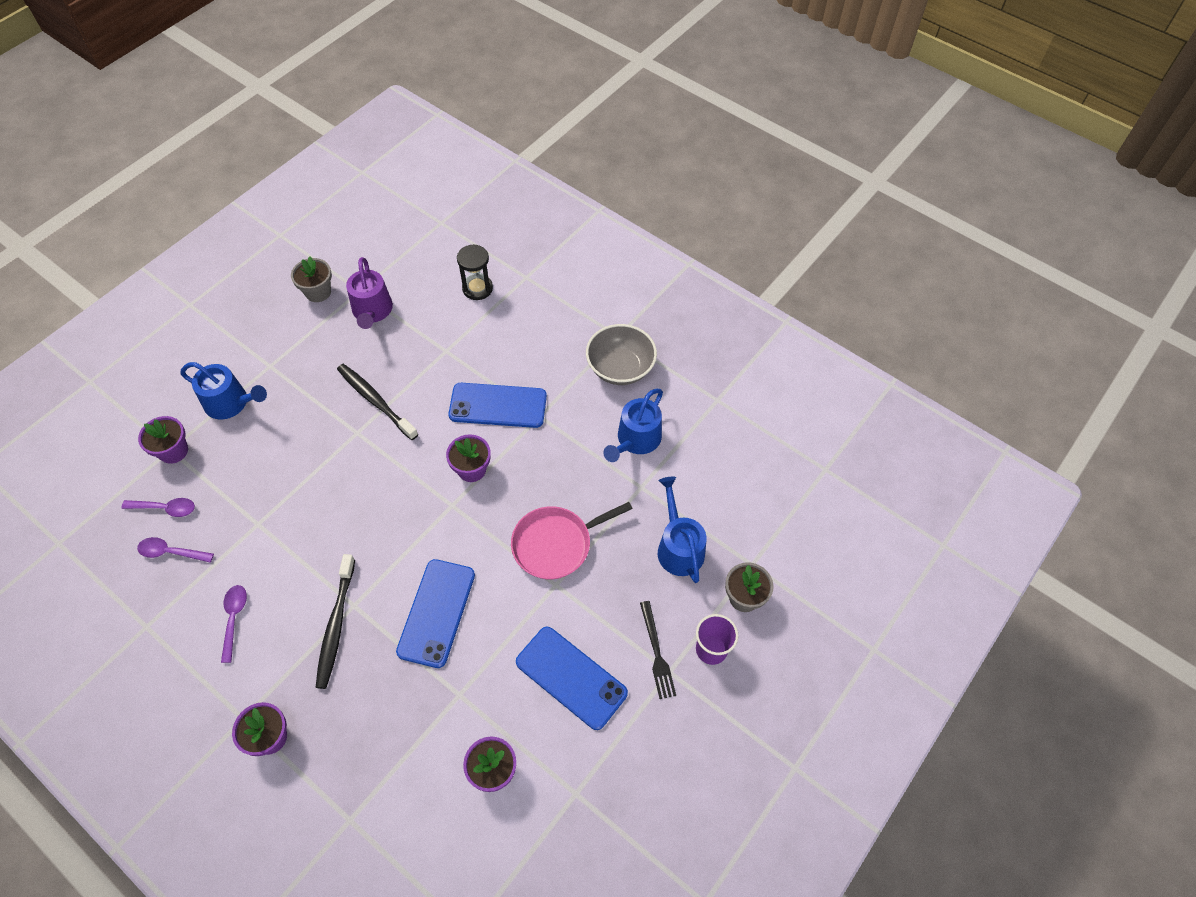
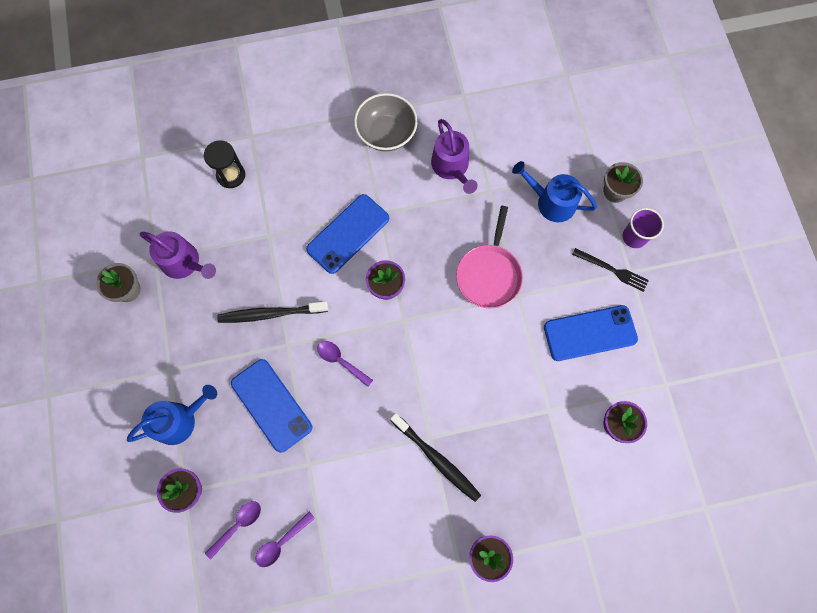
camera: 50 degrees left, 15 degrees up
(234, 618) = (375, 527): purple spoon -> purple spoon (341, 361)
(436, 612) = (479, 385): blue phone -> blue phone (271, 405)
(636, 440) = (451, 167): blue watering can -> purple watering can

